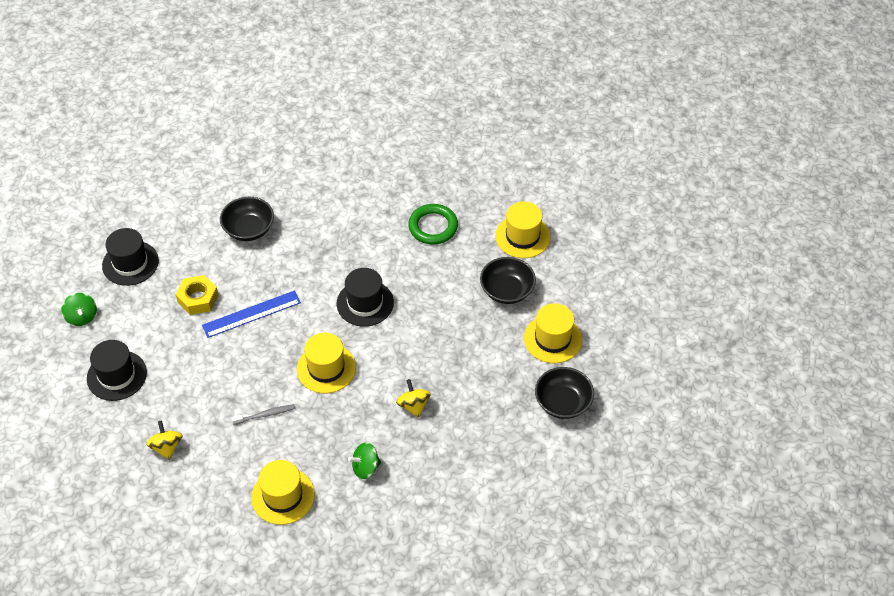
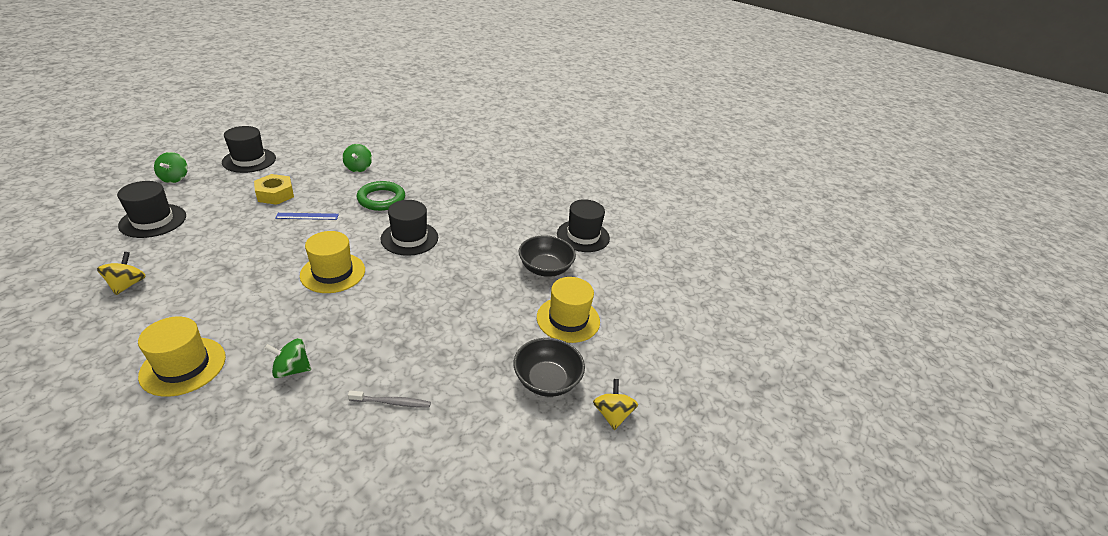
camera: 15 degrees right, 15 degrees down
(249, 229) = (358, 168): black bowl -> green spinning top
(251, 314) = (307, 216): blue ruler -> blue ruler, size x0.62
(265, 415) = (242, 289): grey toothbrush -> grey toothbrush (392, 402)
(413, 405) = (388, 330): yellow spinning top -> yellow spinning top (612, 414)
(433, 227) = (508, 208): green ring -> green ring (381, 199)
(522, 236) = (583, 236): yellow hat -> black hat

